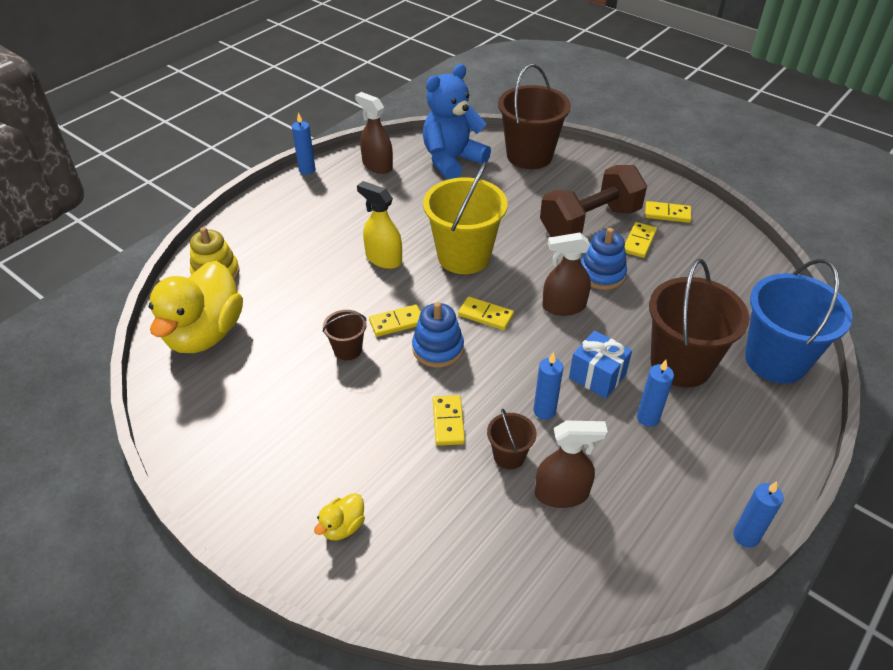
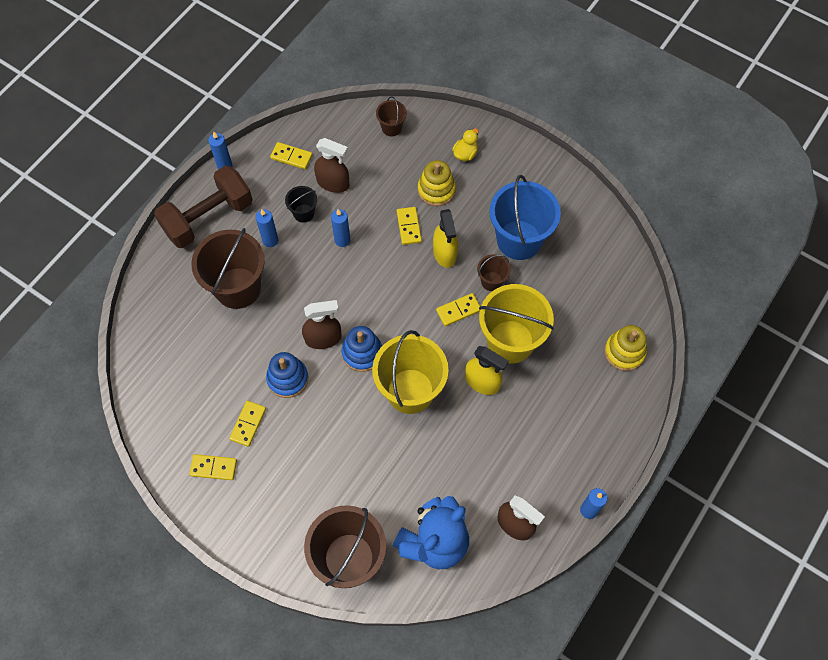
camera: 175 degrees right, 20 degrees up
(205, 334) = (606, 287): yellow duck -> none
(342, 290) = (510, 341): none -> yellow bucket
(400, 471) = (436, 190): none -> yellow stacking toy
(402, 385) = (445, 253): none -> yellow spray bottle
(438, 348) = (423, 287): blue stacking toy -> blue stacking toy (362, 353)
(485, 315) = (387, 323): yellow domino -> yellow domino (291, 157)
(509, 456) = (366, 205): brown bucket -> brown bucket (391, 128)
(562, 494) = (333, 183): brown spray bottle -> brown spray bottle turned 150 degrees counterclockwise
(590, 222) = (291, 448): brown dumbbell -> brown dumbbell (208, 218)
(597, 376) = (302, 272): blue gift -> none
(604, 451) = (303, 213): none -> black bucket
(775, 360) = (164, 297): blue bucket -> blue bucket (519, 240)

